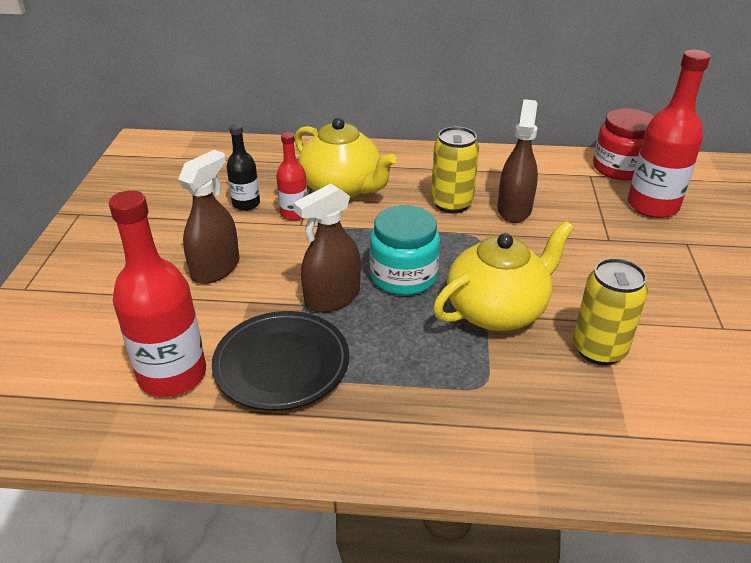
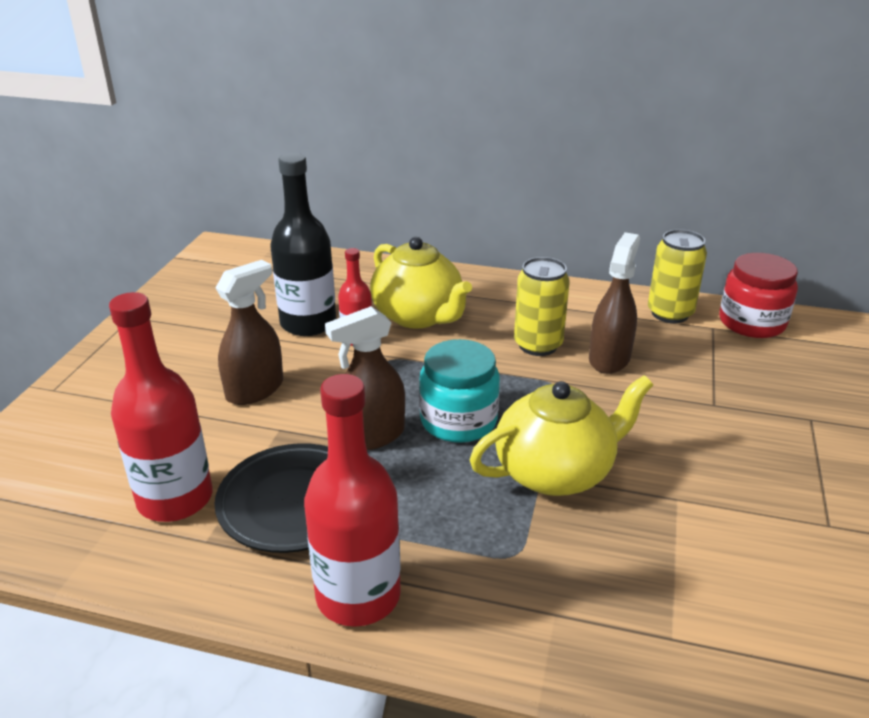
camera: 10 degrees right, 5 degrees down
(246, 204) = (308, 323): black bottle -> black bottle, size x1.81
(599, 349) = (665, 531): yellow can -> yellow can (670, 313)
(652, 206) = (780, 370): red bottle -> red bottle (358, 596)

